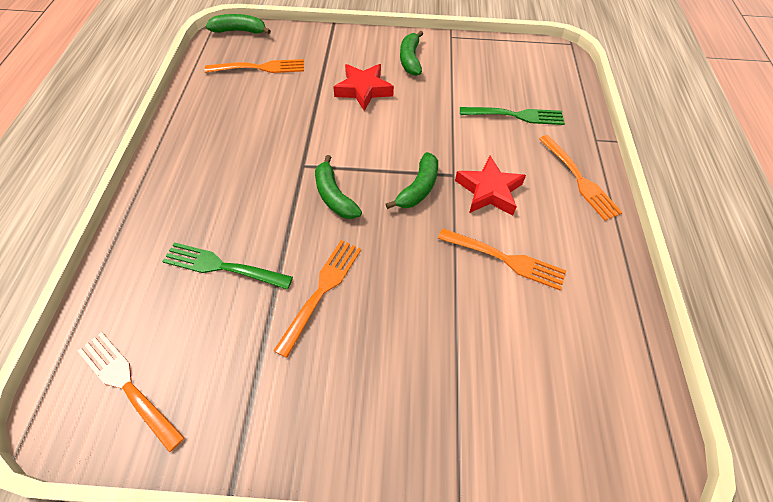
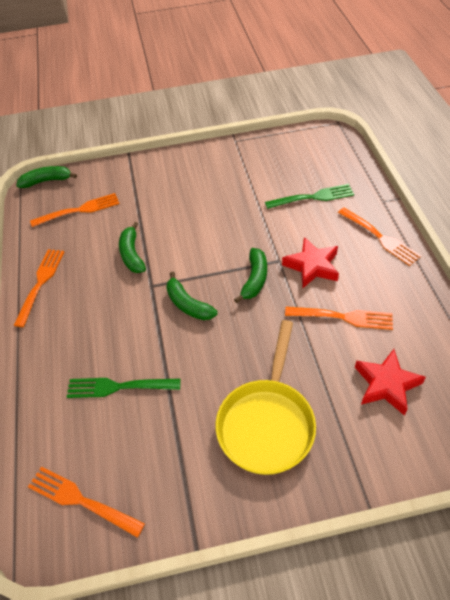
camera: 10 degrees left, 5 degrees down
(321, 292) = (207, 384): orange fork -> orange fork (40, 284)
(363, 90) = (178, 207): red star -> red star (386, 384)
(372, 358) = (267, 422): none -> yellow pan
(410, 59) = (208, 170): green banana -> green banana (132, 254)

